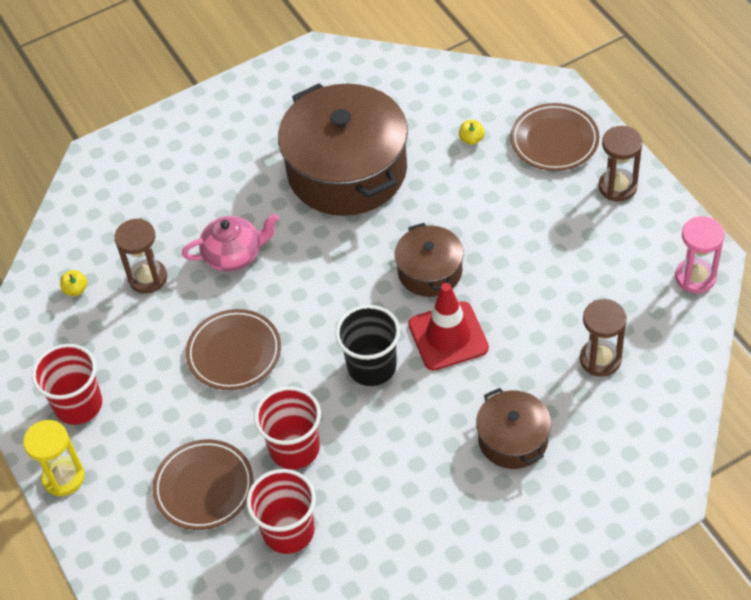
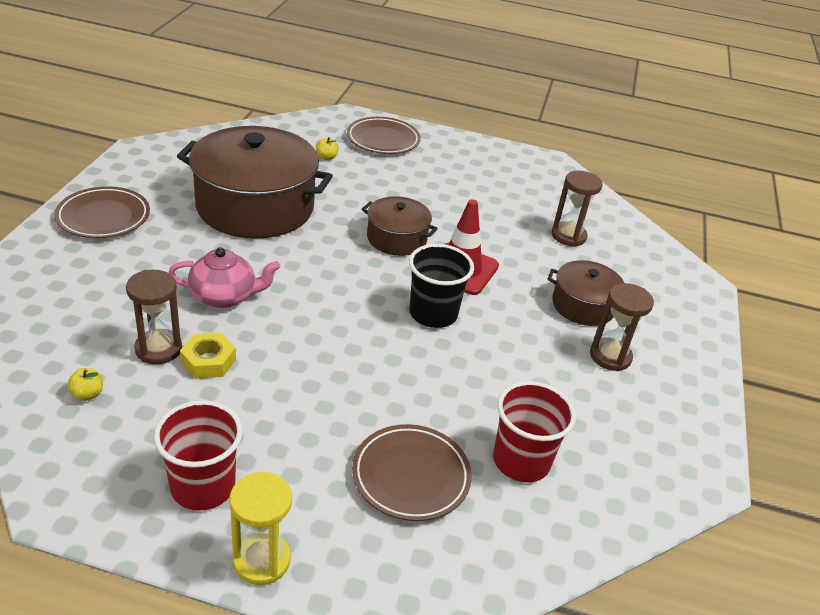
camera: 55 degrees left, 15 degrees down
(169, 309) = (208, 361): none -> yellow nut
(234, 255) = (224, 296): pink teapot -> pink teapot turned 60 degrees clockwise
(234, 353) = (310, 362): brown plate -> brown plate (103, 217)
(294, 448) = (448, 400): red cup -> none
(617, 187) = (453, 148): brown hourglass -> brown hourglass (610, 356)
(695, 277) = (558, 173): pink hourglass -> none

